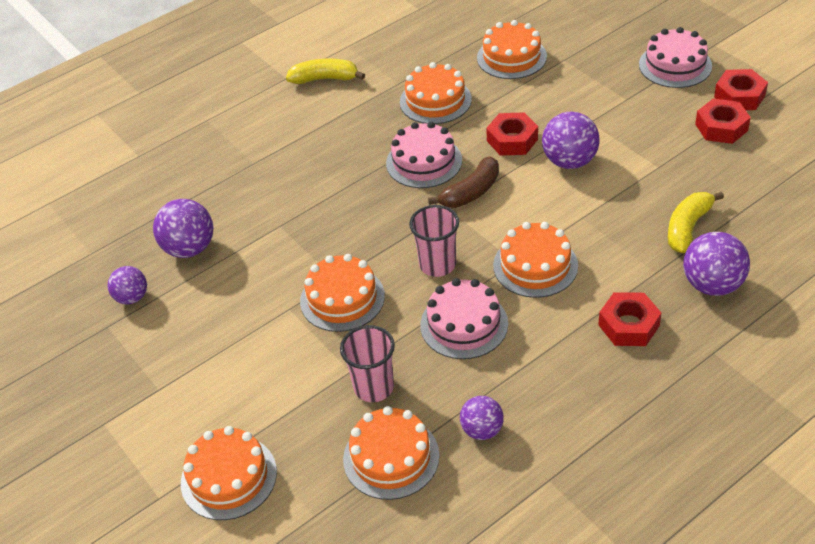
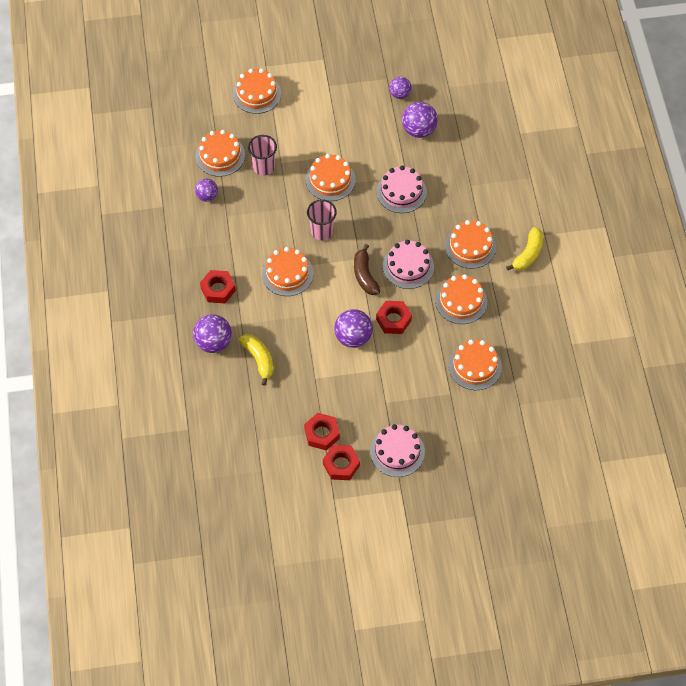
camera: 115 degrees right, 15 degrees up
(350, 125) = (470, 246): none -> orange cake
(464, 324) = (273, 222): pink cake -> pink cake (401, 192)

